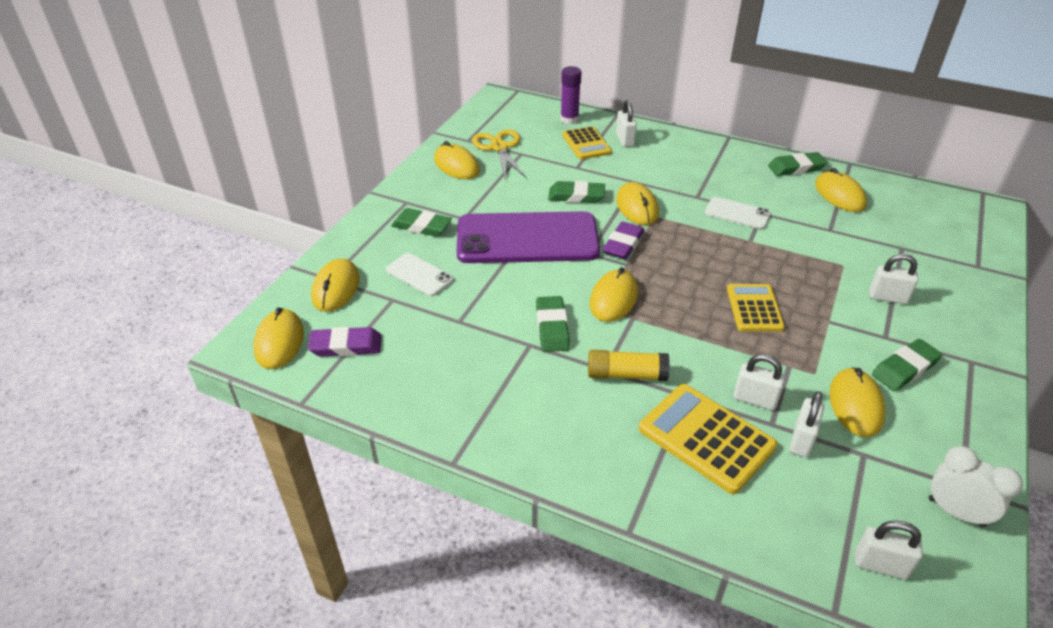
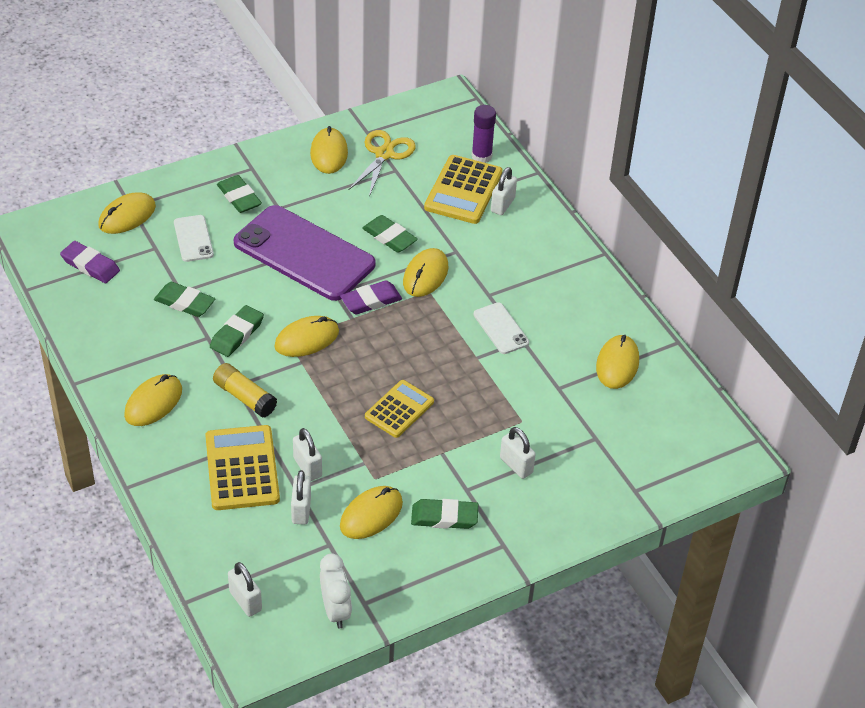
camera: 35 degrees right, 5 degrees up
(279, 341) = (53, 237): yellow mouse -> yellow mouse (153, 402)
(586, 144) = (463, 190): yellow calculator -> yellow calculator, size x1.50
(796, 168) = (618, 318): green eraser -> green eraser (184, 302)
(801, 440) = (301, 510): white padlock -> white padlock turned 60 degrees counterclockwise

